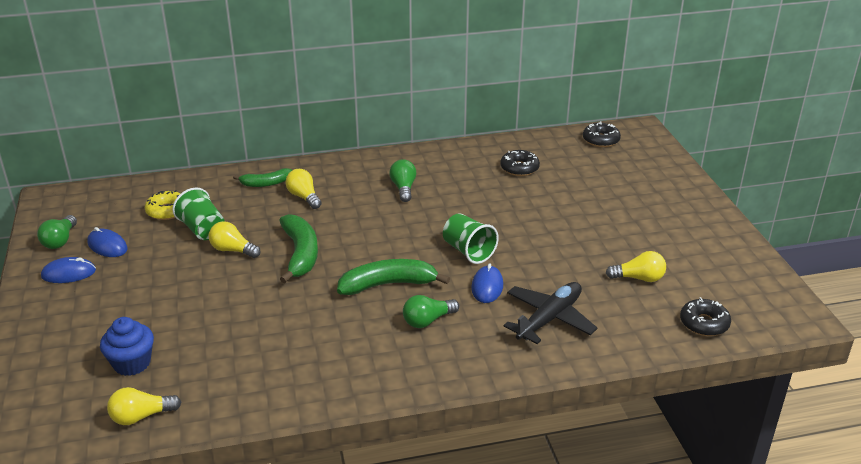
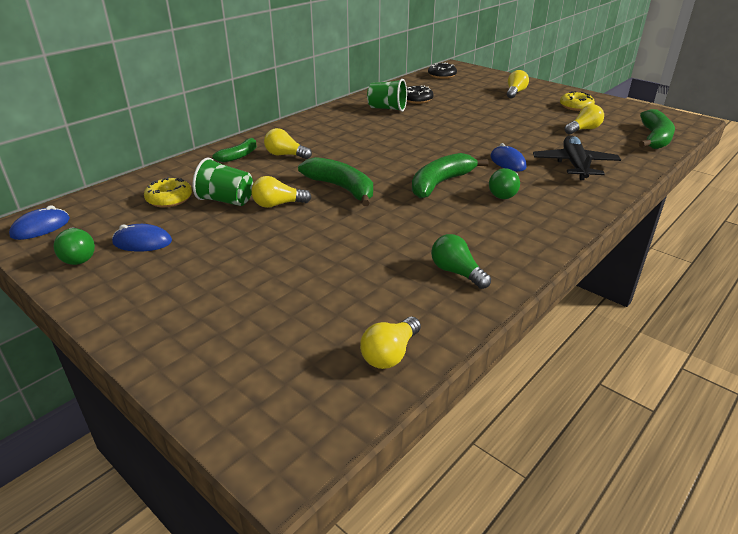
camera: 35 degrees left, 0 degrees up
(69, 273) = (129, 277): blue mouse -> blue mouse (40, 227)
(132, 363) = (312, 318): blue cupcake -> none
(403, 188) = (356, 129): green light bulb -> green light bulb (456, 272)
(468, 251) = (461, 148): green cup -> green cup (387, 109)
(647, 195) = (515, 92): none -> yellow light bulb
(687, 242) = (576, 106): none -> yellow donut
(704, 323) = (654, 138): black donut -> green banana

